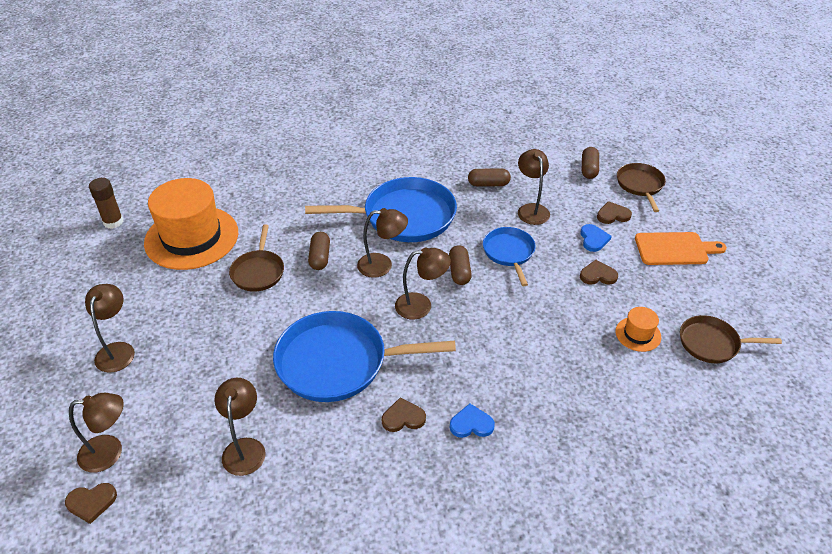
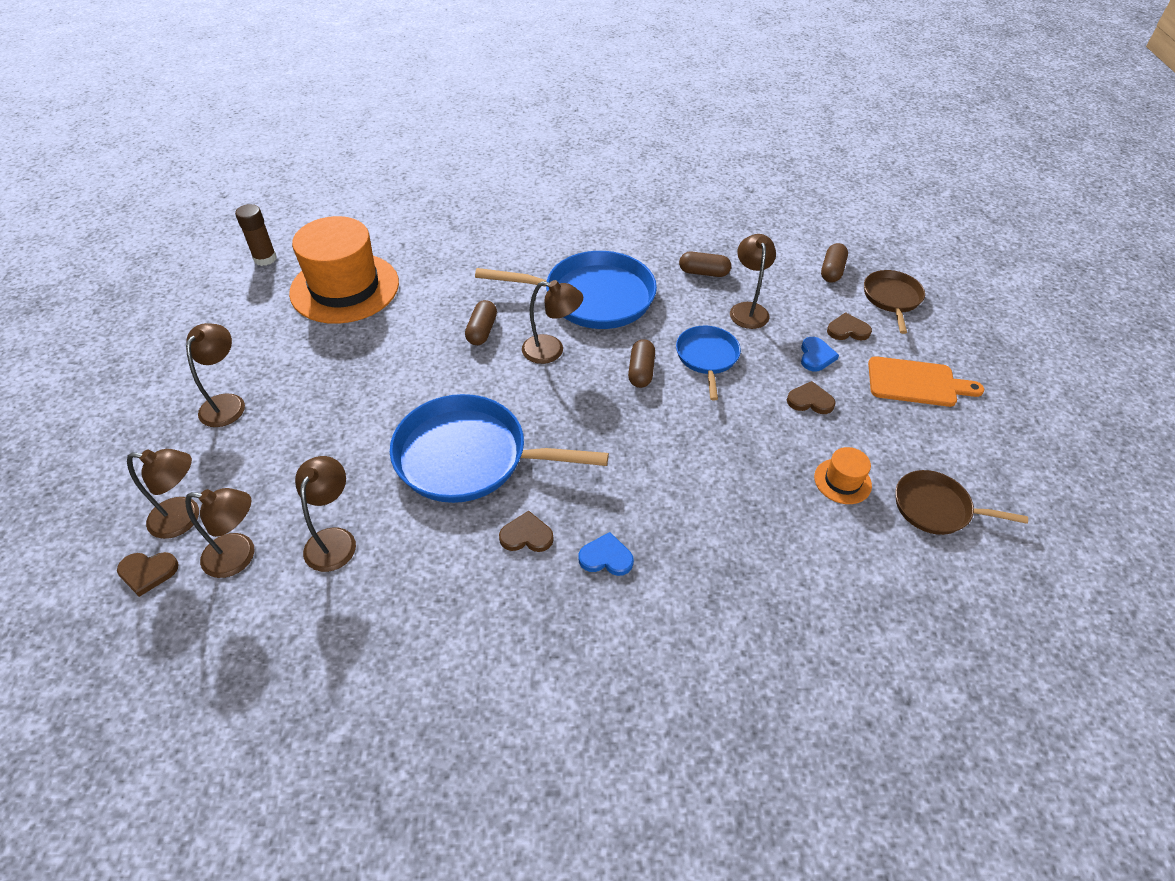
camera: 10 degrees right, 5 degrees up
(258, 272) = (407, 337): brown pan -> none
(421, 305) = (584, 405): brown lamp -> brown lamp (239, 556)

